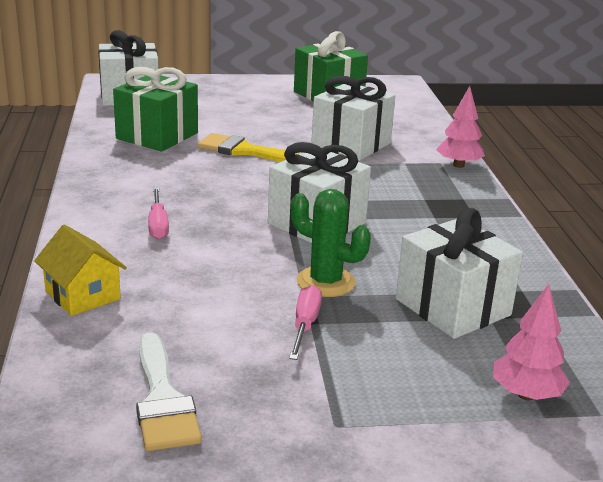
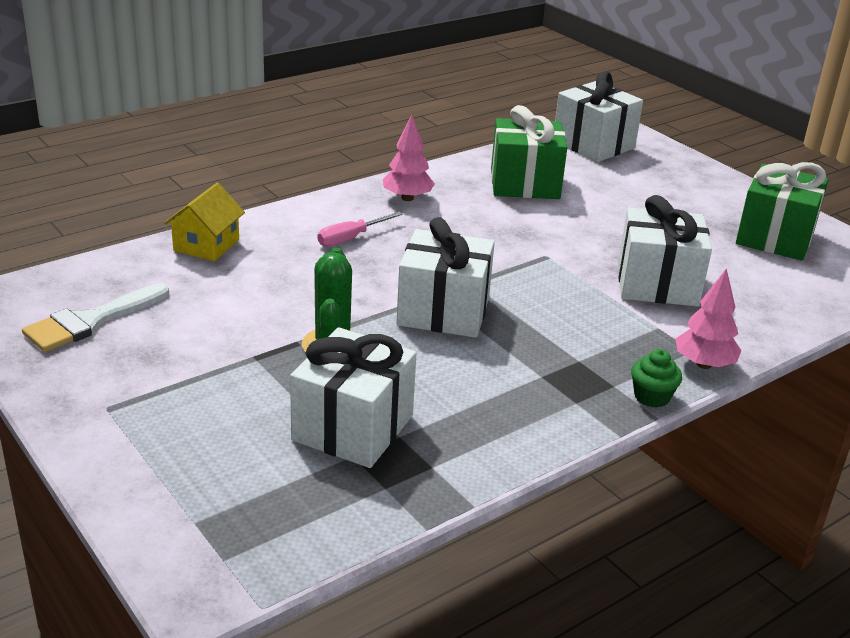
camera: 60 degrees right, 5 degrees up
(245, 151) = (553, 233): yellow brush -> none
(305, 325) = (247, 354): pink screwdriver -> none
(484, 192) = (651, 397): none -> green cupcake
(526, 395) = (225, 504): pink tree -> pink tree (407, 198)

